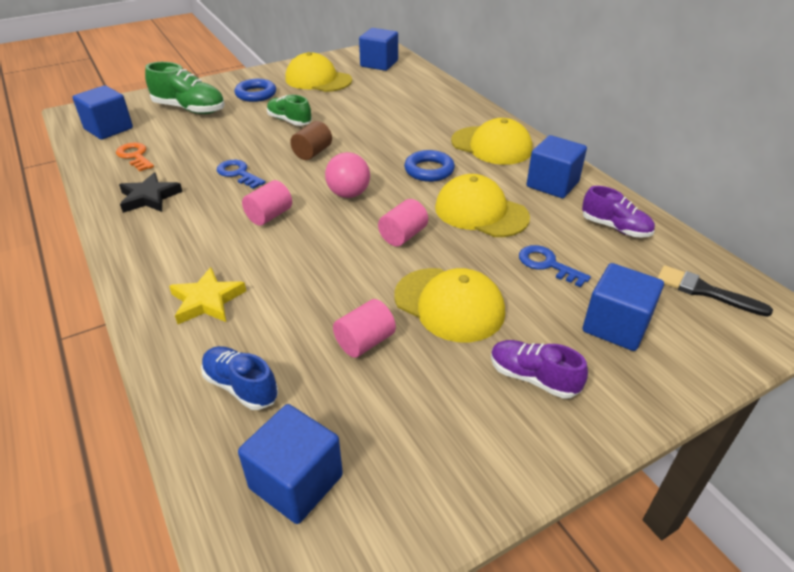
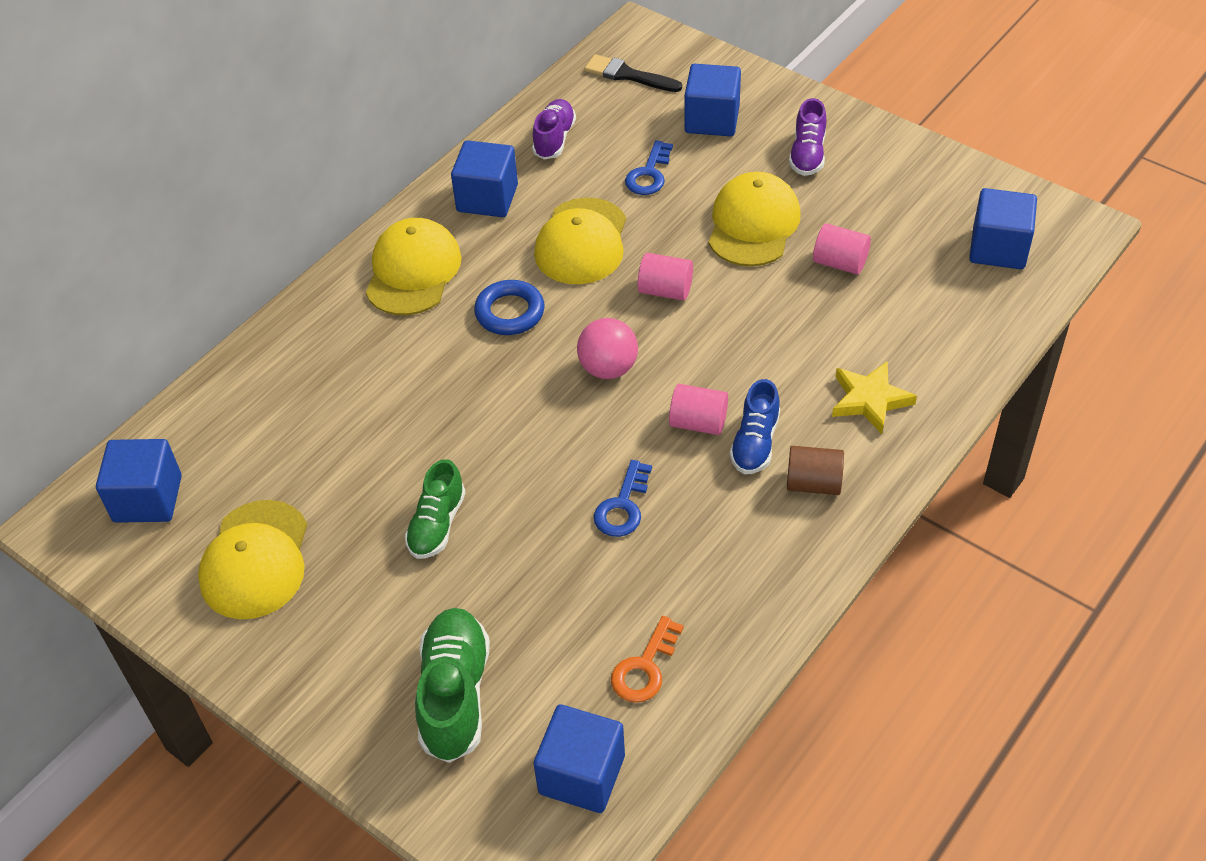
camera: 110 degrees left, 10 degrees up
(149, 197) = (734, 573): black star -> none
(241, 386) = (946, 320): blue shoe -> blue shoe (755, 443)
(256, 94) = (353, 625): blue ring -> none
(312, 153) = (524, 450): brown cylinder -> brown cylinder (813, 483)
(704, 291) = (628, 75): black brush -> black brush turned 105 degrees clockwise

